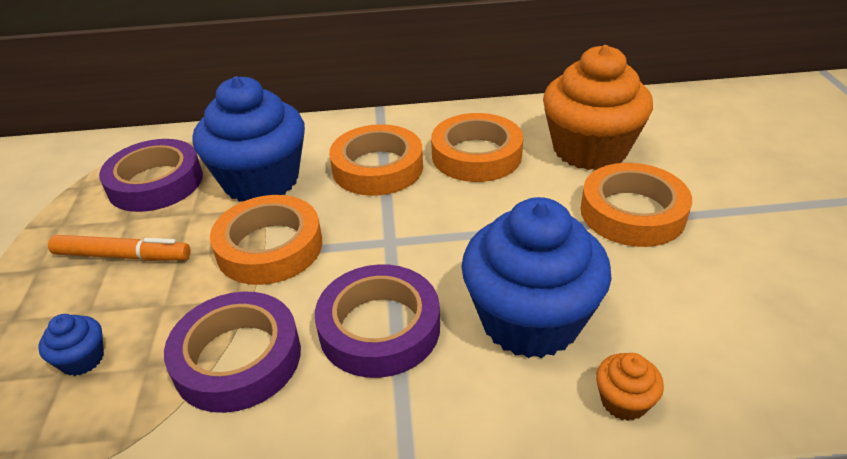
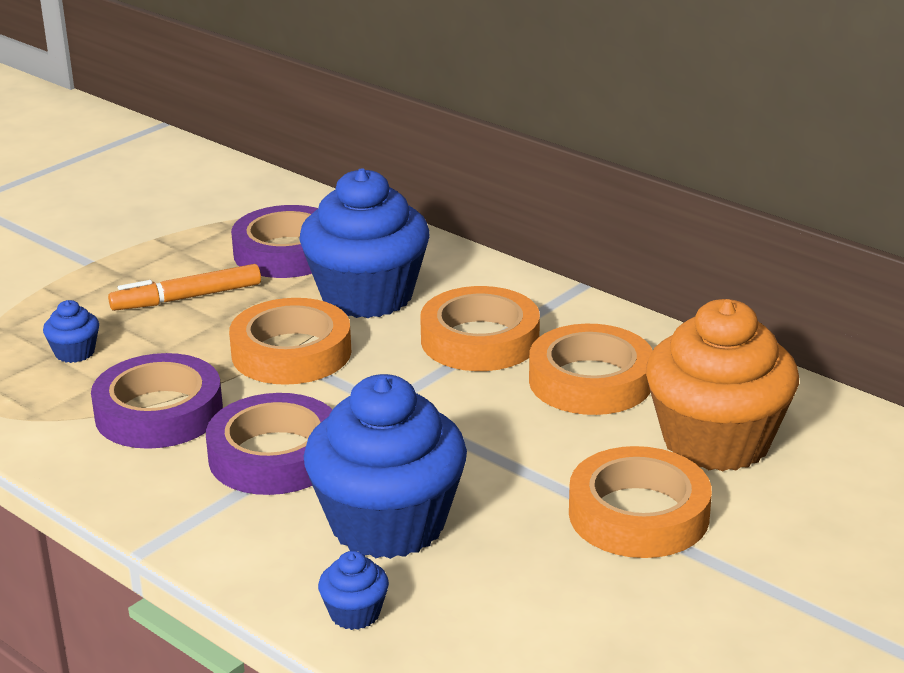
camera: 45 degrees right, 10 degrees down
(123, 256) = (187, 298): orange marker -> orange marker turned 105 degrees clockwise
(623, 401) = (355, 613): orange cupcake -> blue cupcake

